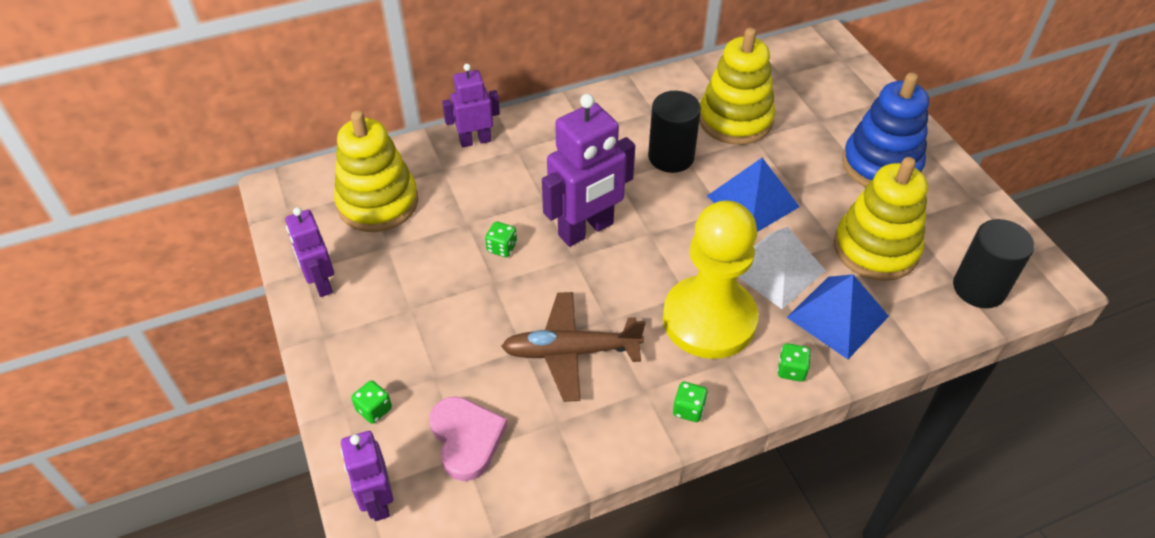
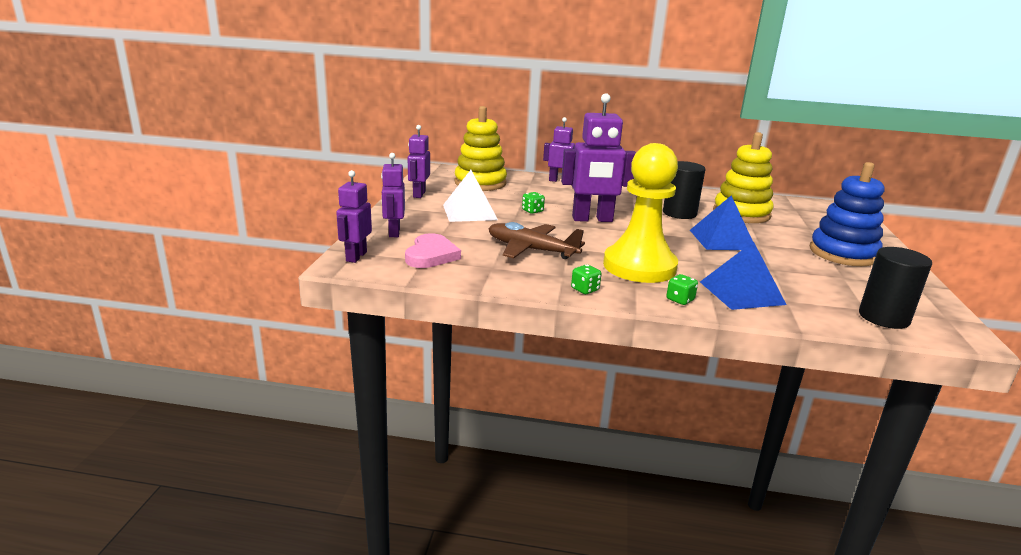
camera: 30 degrees right, 25 degrees down
(374, 409) = (394, 232): green dice -> purple robot
(776, 270) = (711, 265): white pyramid -> white pyramid (469, 212)
(875, 249) = (803, 279): yellow stacking toy -> none

